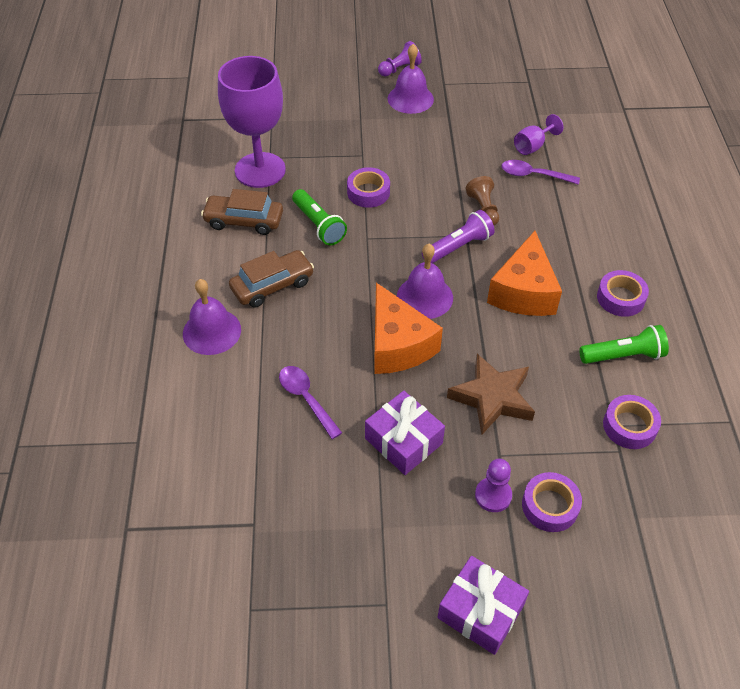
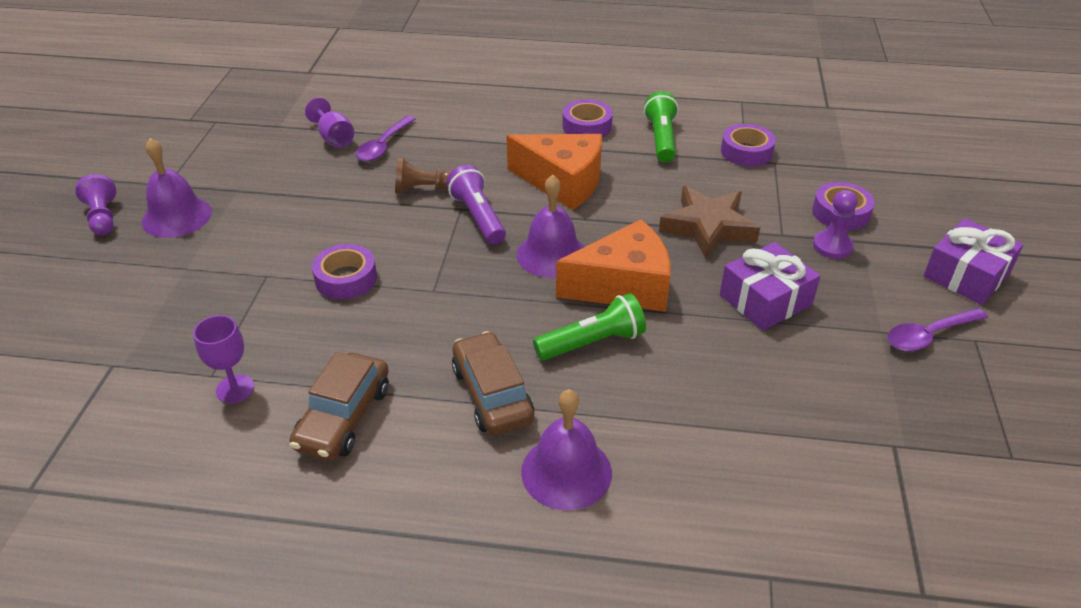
camera: 80 degrees left, 10 degrees down
(260, 170) = (235, 389): purple goblet -> purple goblet, size x0.44
(306, 399) = (700, 377): purple spoon -> purple spoon (928, 335)
(318, 225) = (389, 334): green flashlight -> green flashlight (592, 343)

